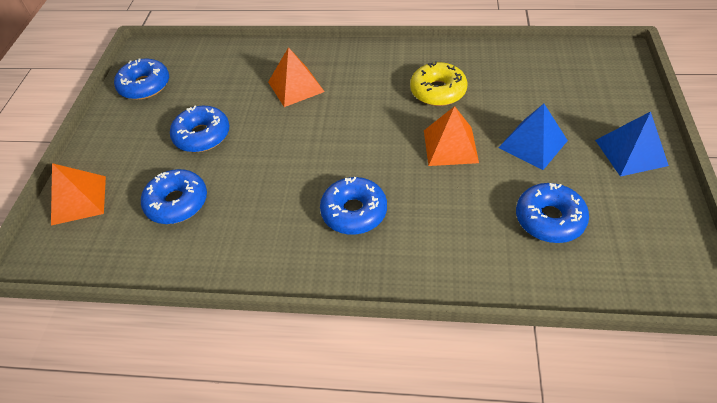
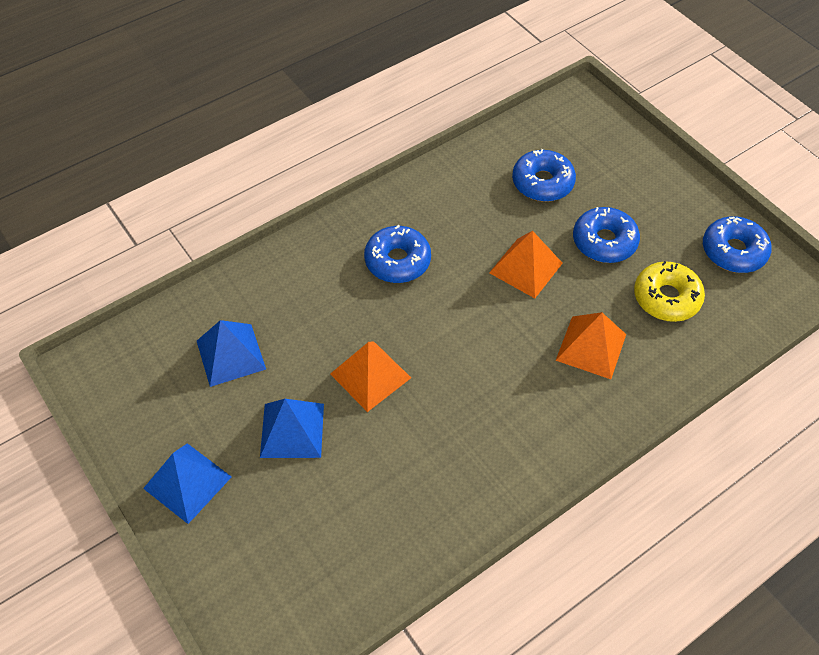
camera: 135 degrees right, 5 degrees up
(79, 200) = (617, 140): orange pyramid -> orange pyramid (525, 268)
(438, 91) = (440, 439): yellow donut -> yellow donut (666, 298)
(549, 219) = (231, 354): blue donut -> blue pyramid

